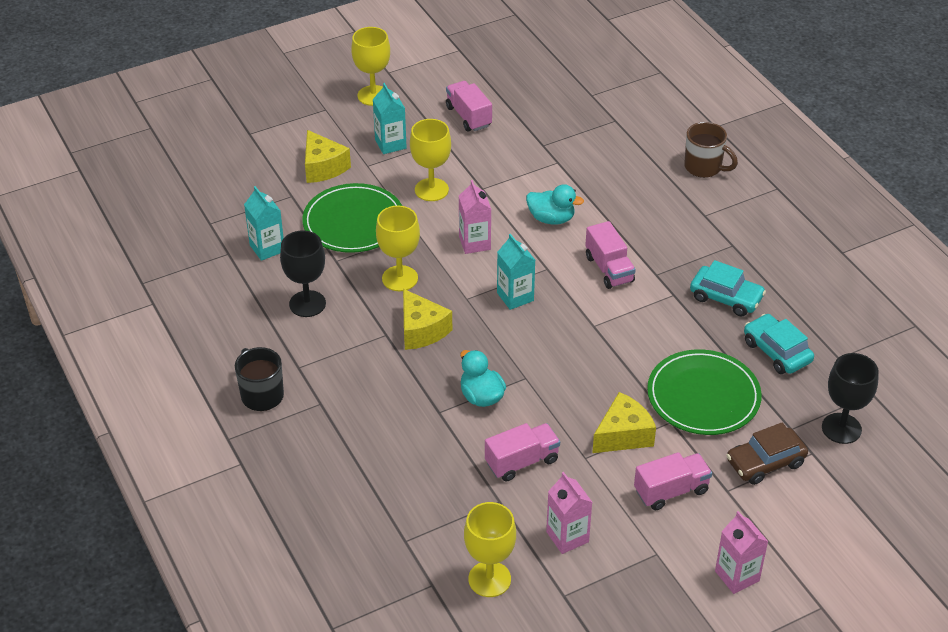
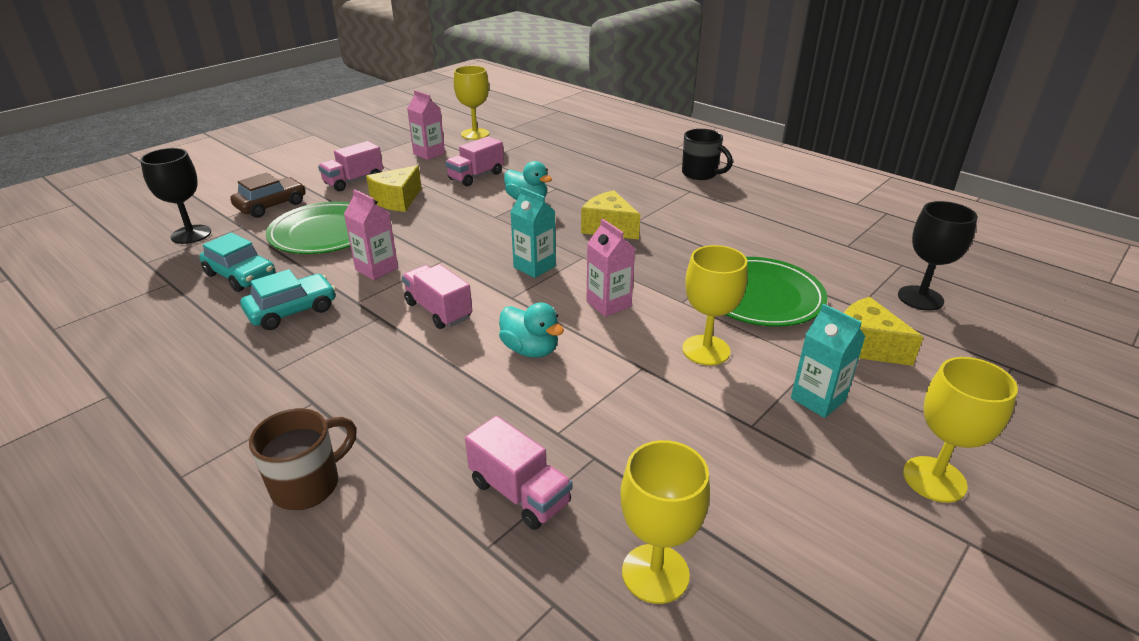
camera: 160 degrees right, 10 degrees down
(267, 248) = (817, 256): turquoise carton -> none
(307, 304) = (728, 226): black goblet -> black goblet (920, 298)
(400, 278) = (662, 259): yellow goblet -> yellow goblet (655, 573)
(468, 116) = (748, 480): pink truck -> pink truck (519, 493)
(551, 219) = (530, 350): turquoise duck -> turquoise duck turned 135 degrees counterclockwise
(704, 167) = (308, 485): brown mug -> brown mug turned 120 degrees clockwise
(726, 297) = (292, 310): turquoise car -> turquoise car turned 135 degrees clockwise
(737, 576) = (304, 157): pink carton -> pink carton (376, 269)

